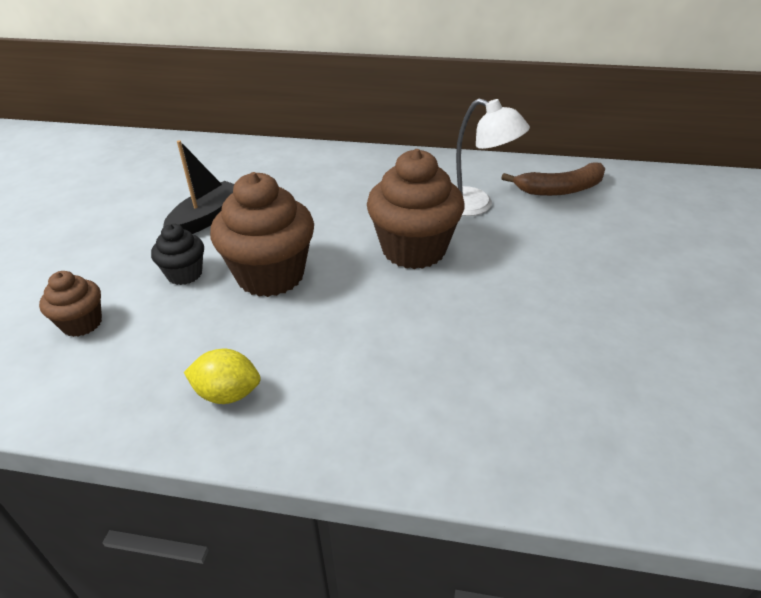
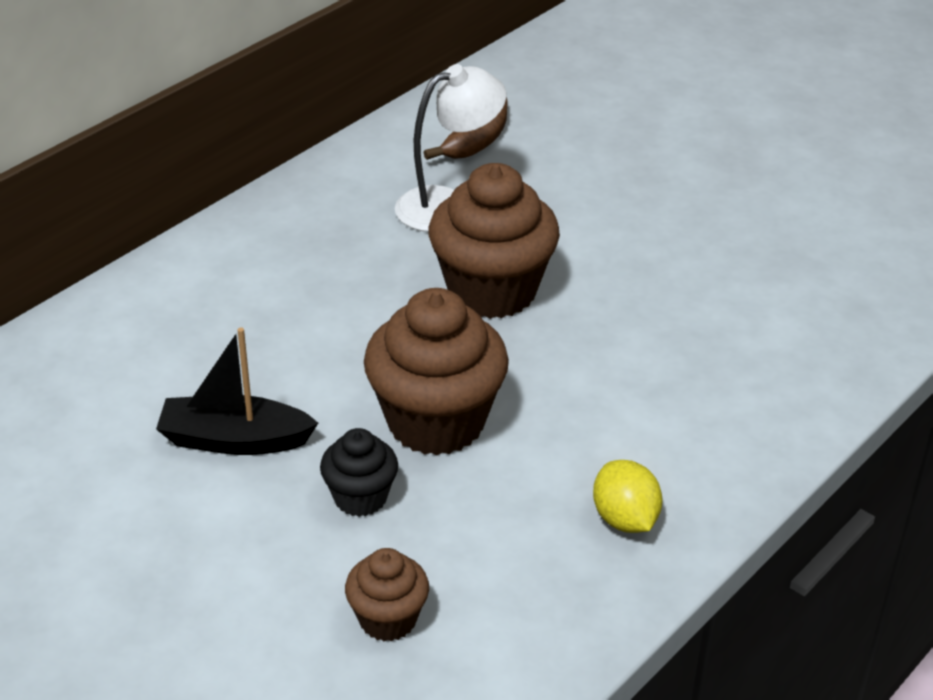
camera: 60 degrees left, 0 degrees up
(207, 218) = (235, 440): black boat -> black boat turned 60 degrees counterclockwise
(227, 394) = (625, 519): yellow lemon -> yellow lemon turned 60 degrees counterclockwise

